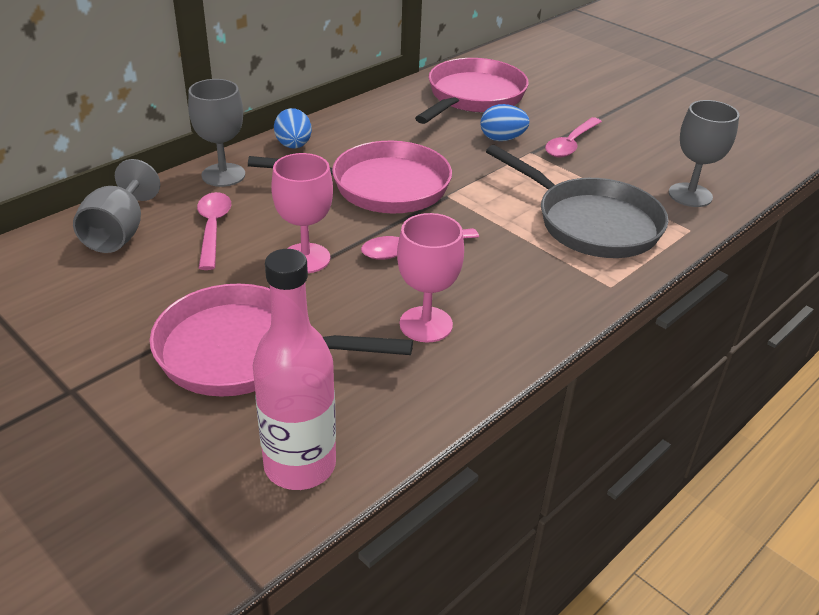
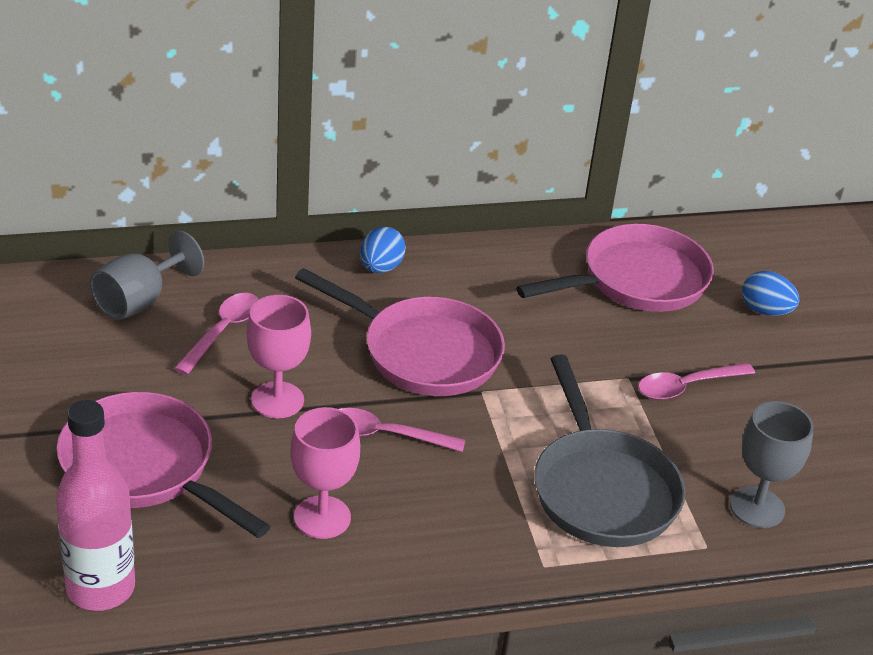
camera: 30 degrees right, 0 degrees up
(223, 175) = (283, 275): grey goblet -> none
(502, 139) = (613, 348): blue egg -> blue egg (765, 311)

